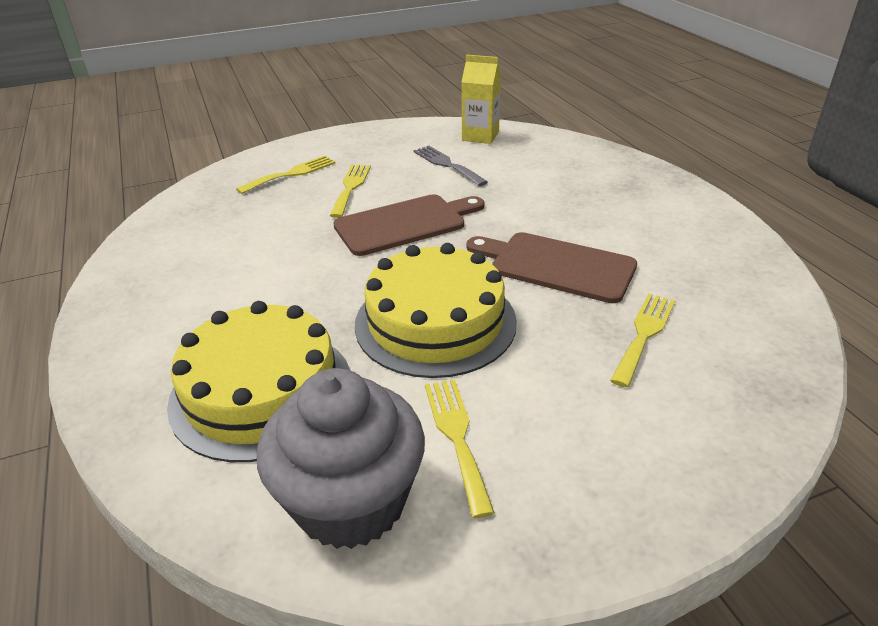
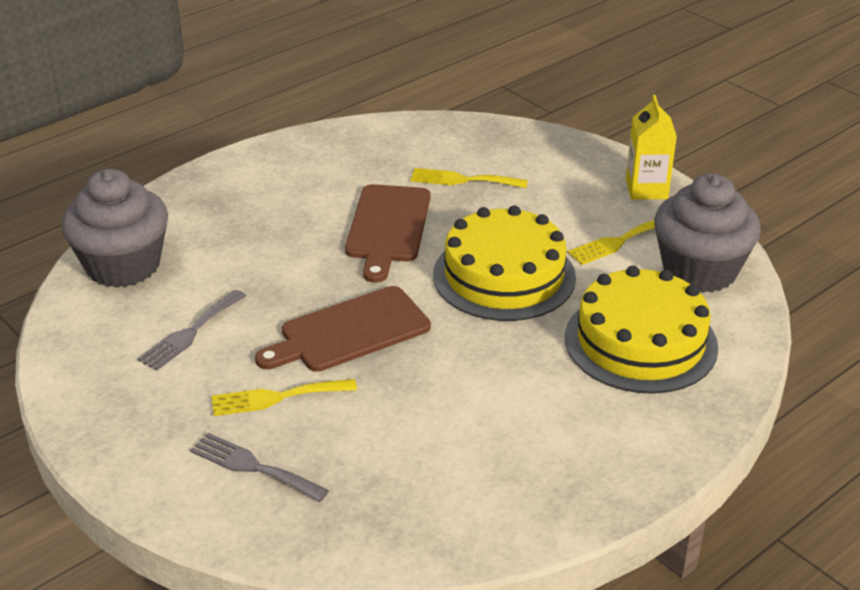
camera: 110 degrees left, 0 degrees up
(291, 174) = (253, 467): yellow fork -> grey fork
(405, 224) = (349, 331): brown cutting board -> brown cutting board turned 75 degrees counterclockwise
(480, 136) = (94, 322): yellow carton -> yellow carton (646, 189)
(545, 147) = (123, 266): none -> grey cupcake

